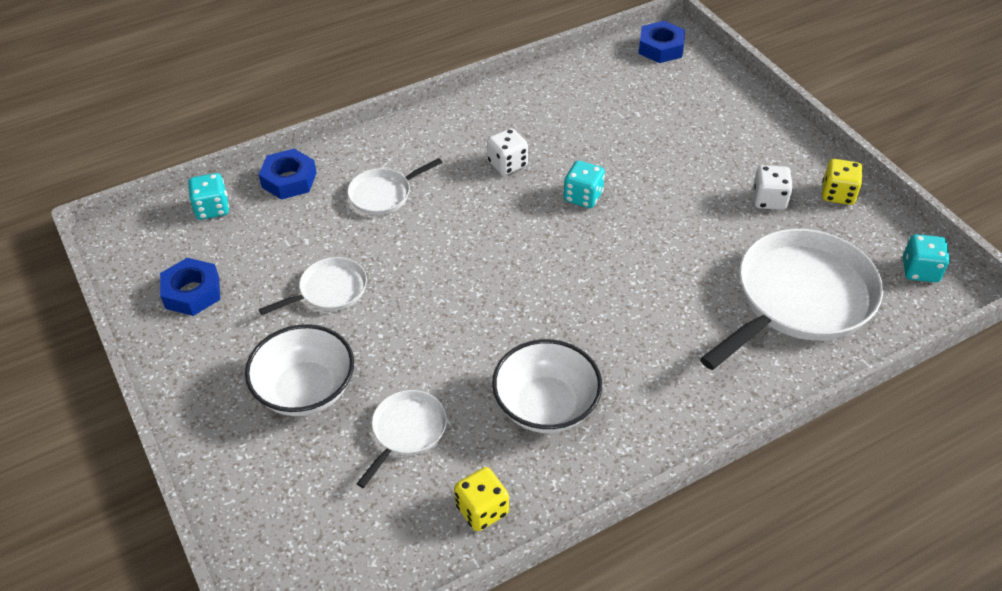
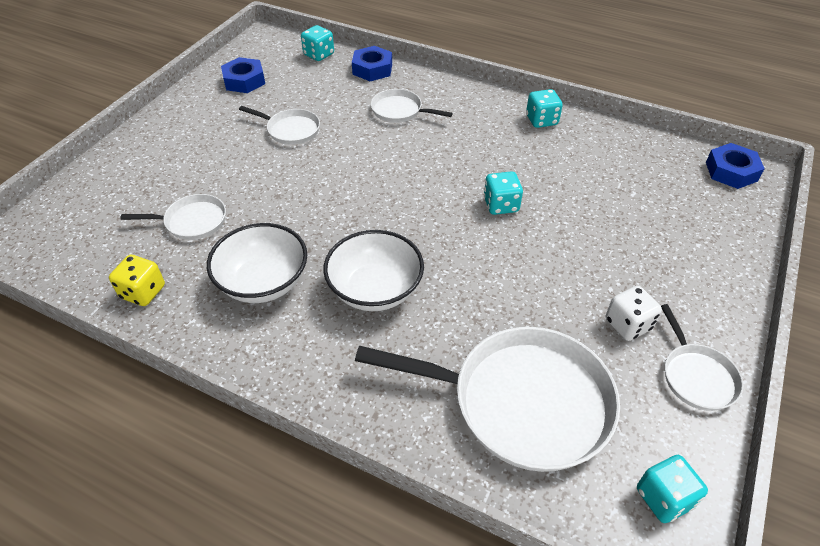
camera: 55 degrees right, 0 degrees up
(305, 390) = (197, 161): white bowl -> white bowl (375, 290)
(496, 110) = (541, 120): none -> turquoise dice
(507, 164) = (492, 151): white dice -> none
(838, 194) = (696, 376): yellow dice -> white pan

